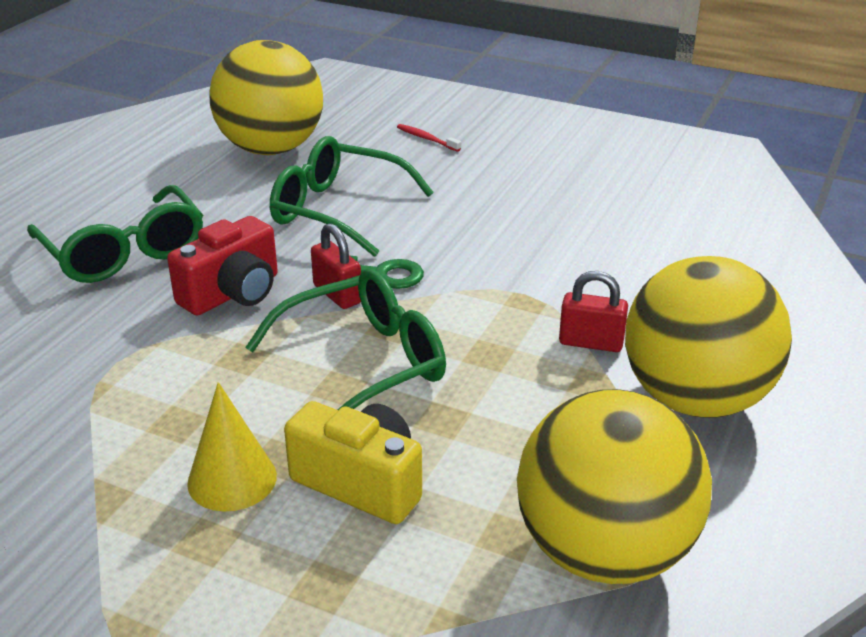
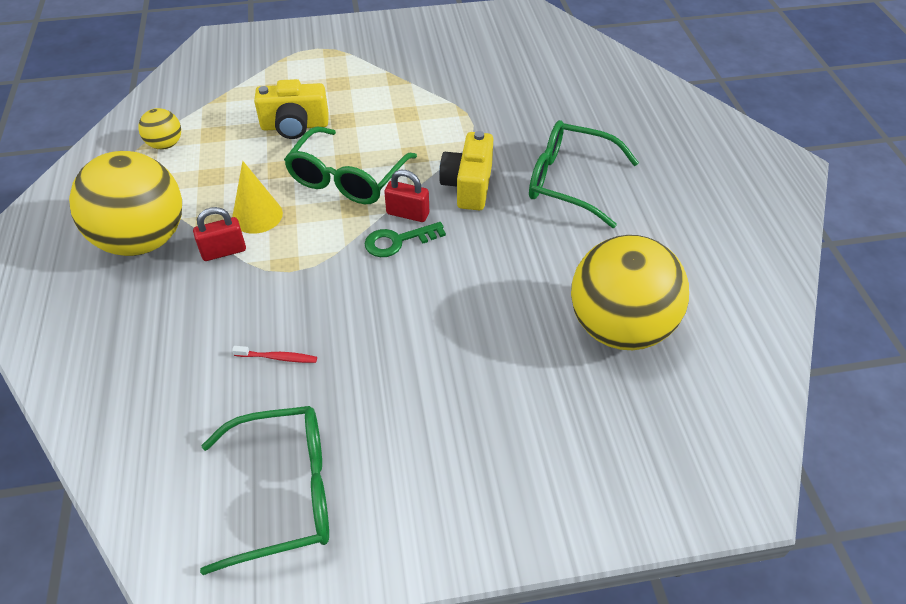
camera: 145 degrees right, 15 degrees up
(232, 479) = (353, 104): yellow cone -> yellow cone (257, 215)
(233, 293) = (468, 186): red camera -> yellow camera
(337, 210) = (486, 284): green glasses -> green glasses (285, 493)
(426, 139) = (511, 421): red toothbrush -> red toothbrush (277, 357)
(604, 552) = (165, 145): yellow ball -> yellow ball, size x0.45

